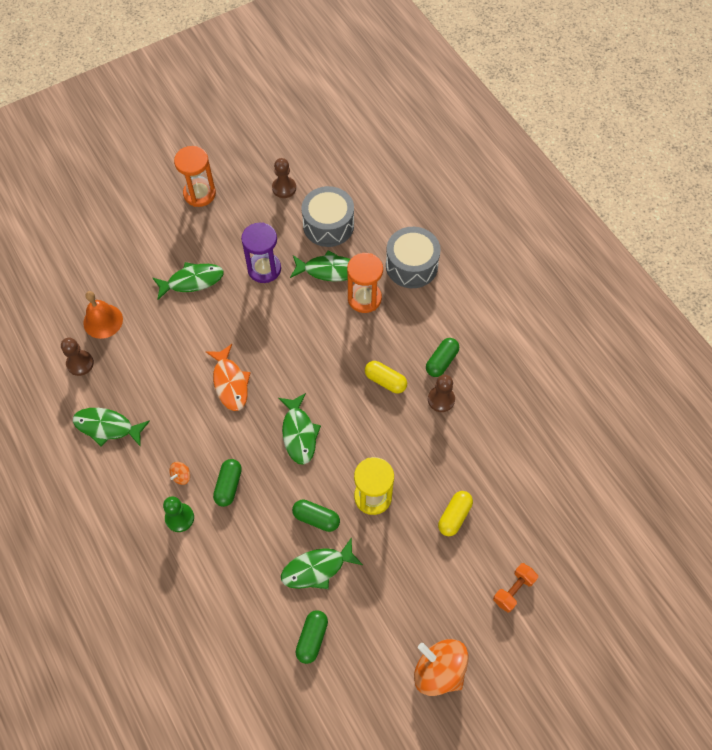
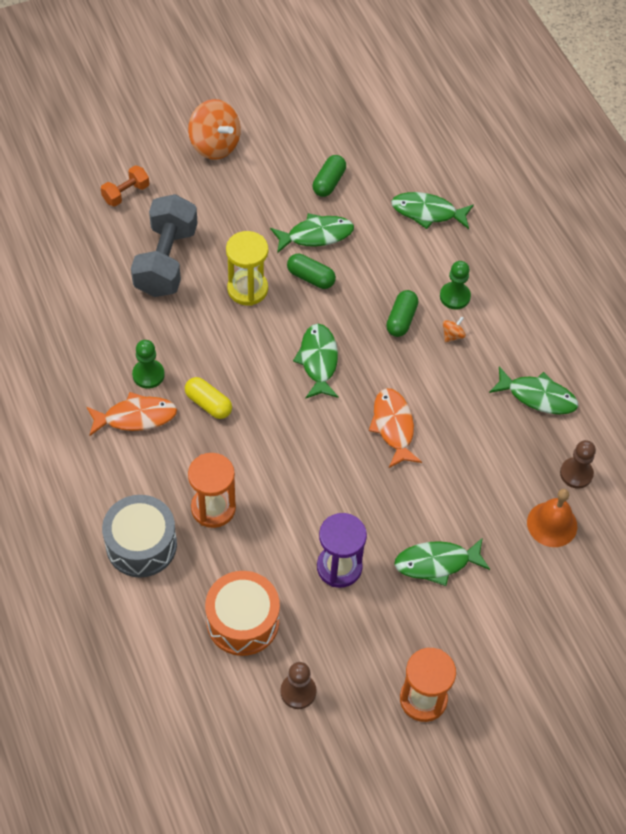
camera: 175 degrees left, 5 degrees down
(328, 225) = (243, 621): grey drum -> orange drum
(328, 270) = (253, 553): green fish -> green fish (427, 212)
(441, 361) = (136, 417): green capsule -> orange fish
(441, 399) = (148, 375): brown pawn -> green pawn
(454, 516) = (166, 261): yellow capsule -> grey dumbbell

